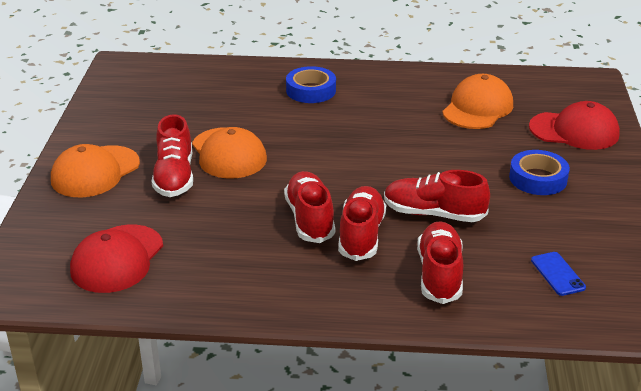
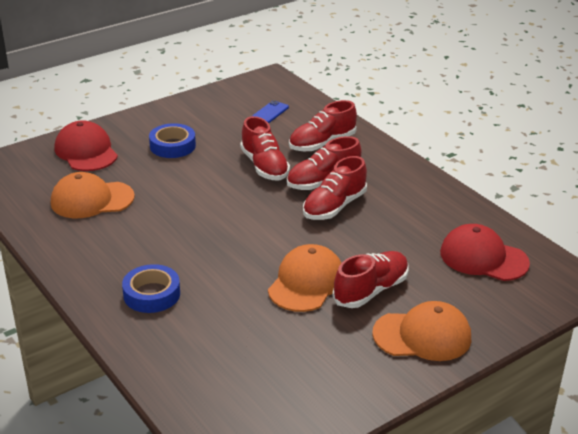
camera: 130 degrees left, 0 degrees up
(117, 259) = (483, 258): red cap -> red cap turned 135 degrees counterclockwise

